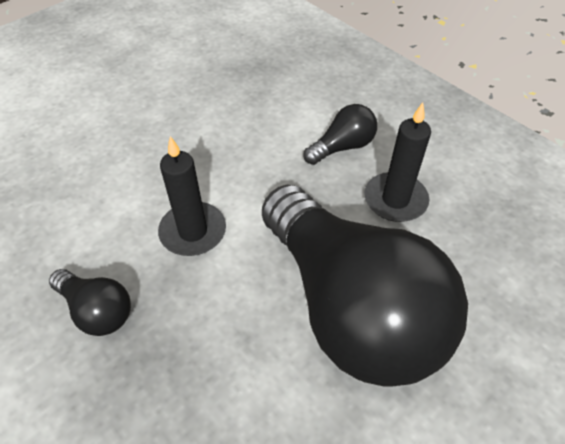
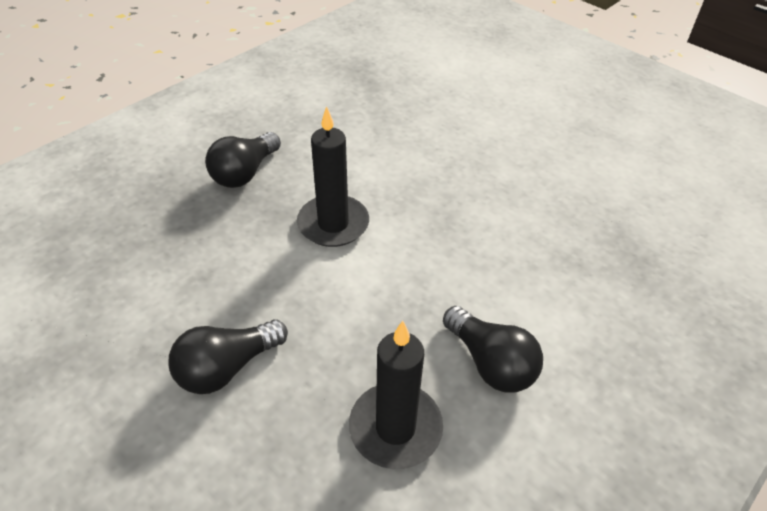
camera: 85 degrees right, 5 degrees down
(350, 307) = (227, 367): black light bulb -> black light bulb, size x0.41

